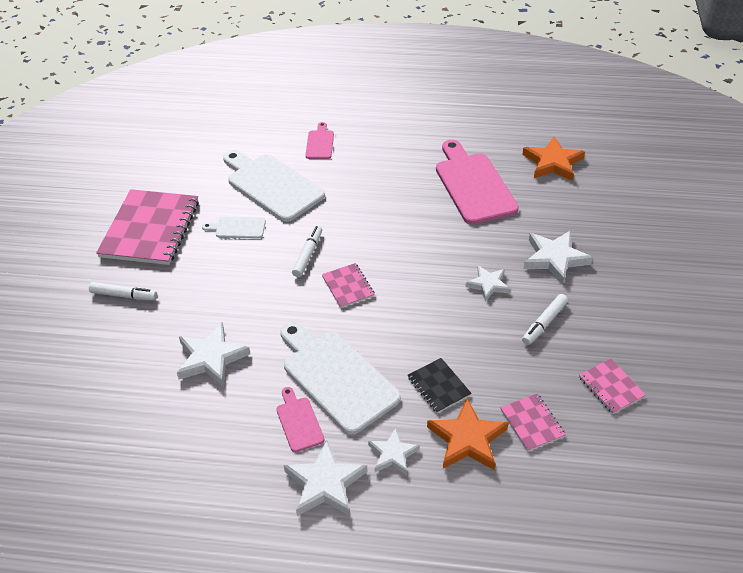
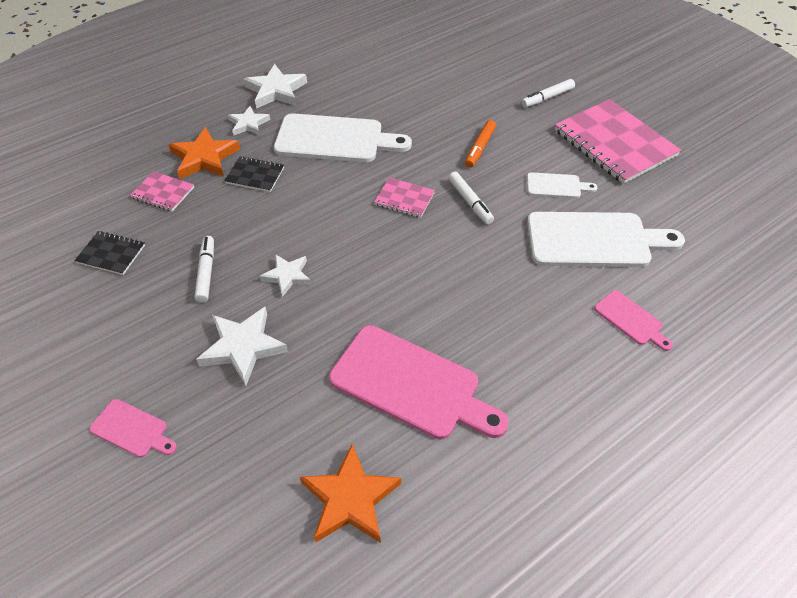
camera: 135 degrees right, 5 degrees up
(211, 358) = (432, 102): white star -> none
(237, 228) = (556, 186): white cutting board -> white cutting board turned 45 degrees clockwise
(240, 289) = (480, 148): none -> orange marker
(298, 422) = (329, 106): pink cutting board -> pink cutting board (132, 429)
(611, 387) = (111, 254): pink notebook -> black notebook

